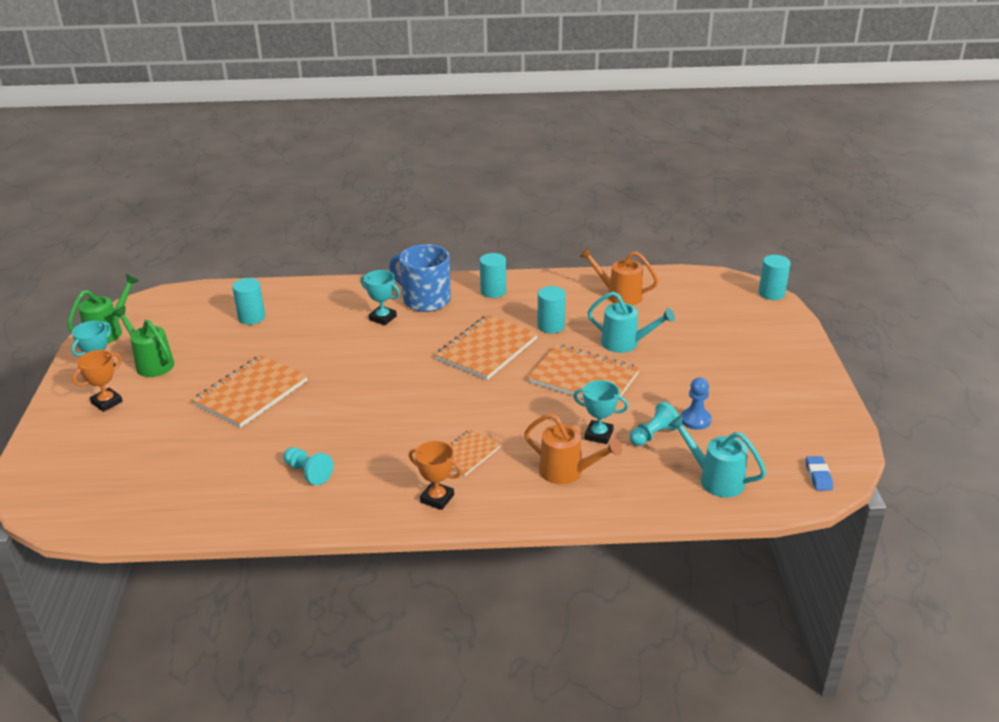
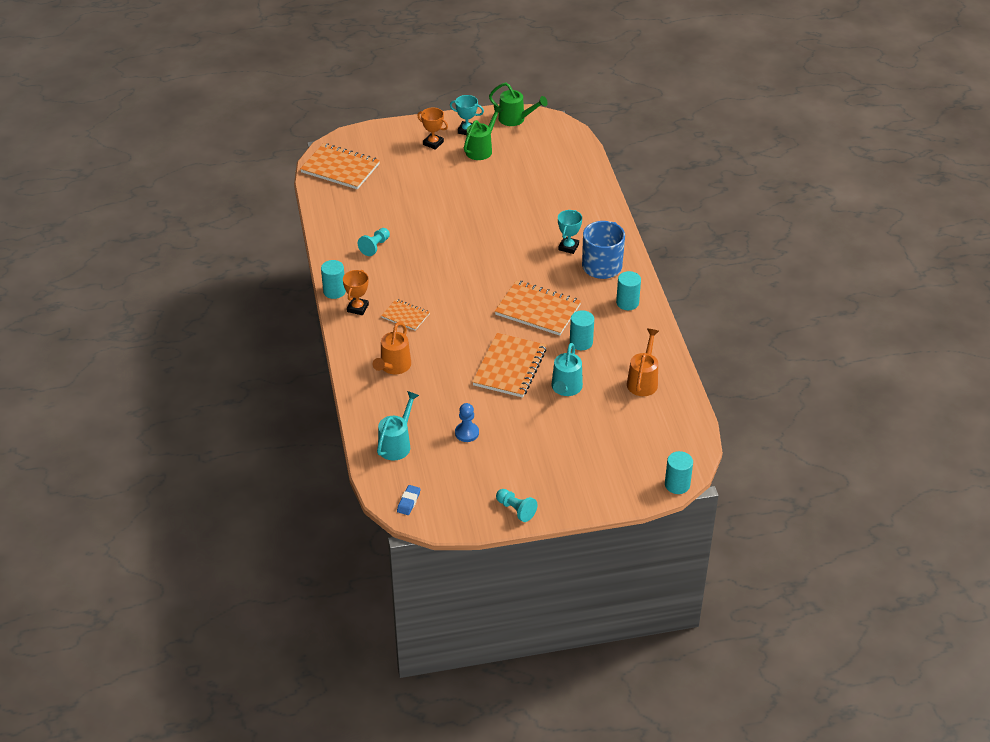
camera: 80 degrees right, 10 degrees up
(251, 317) = (551, 180): turquoise cylinder -> turquoise cylinder (334, 291)
(251, 393) = (455, 203): orange notebook -> orange notebook (340, 168)
(598, 435) = (438, 380): turquoise trophy -> none
(653, 435) = (443, 410): turquoise pawn -> turquoise pawn (516, 510)
(818, 476) = (408, 502): blue eraser -> blue eraser turned 60 degrees counterclockwise

